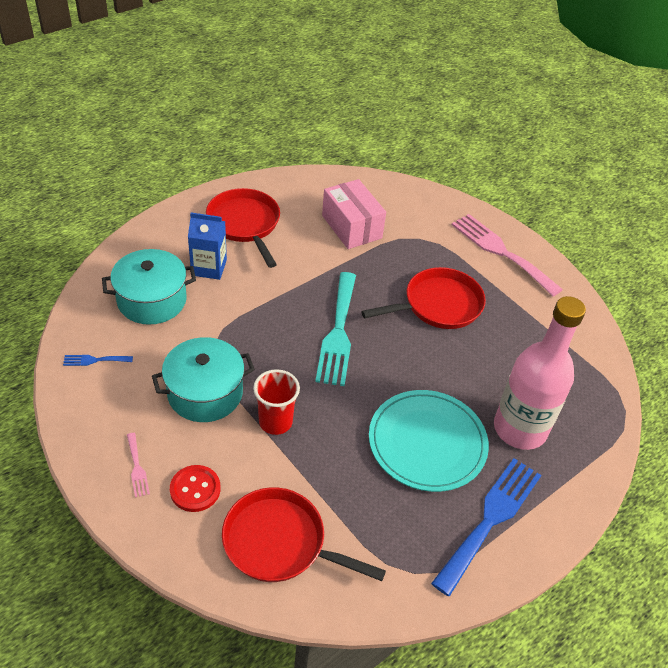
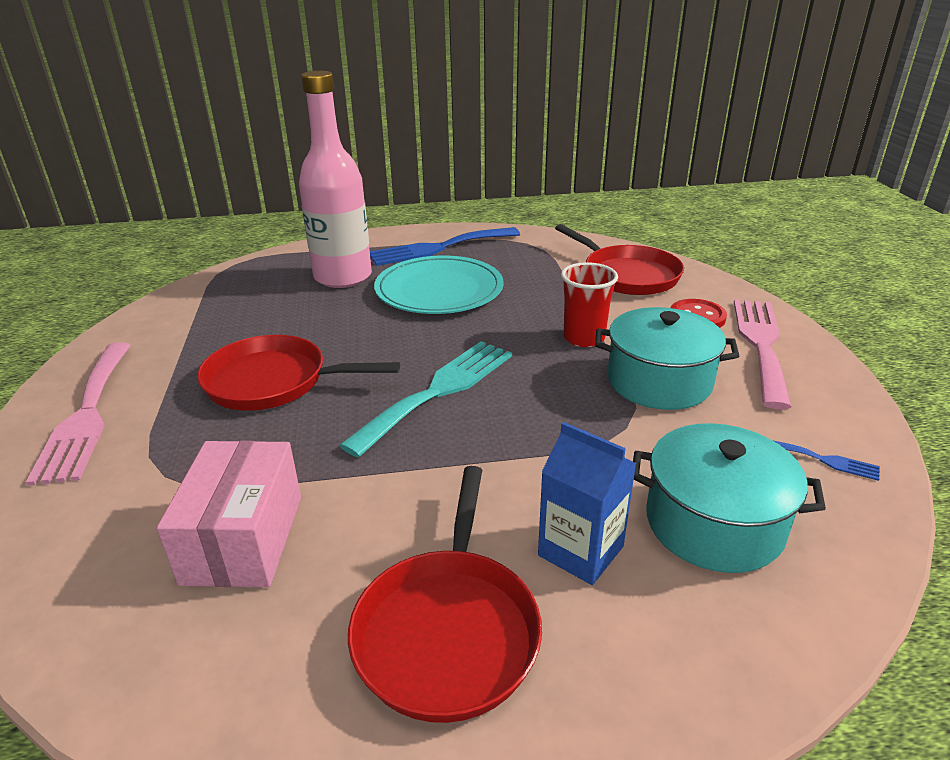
camera: 145 degrees left, 15 degrees down
(137, 467) = (761, 344): pink fork -> pink fork, size x2.31

